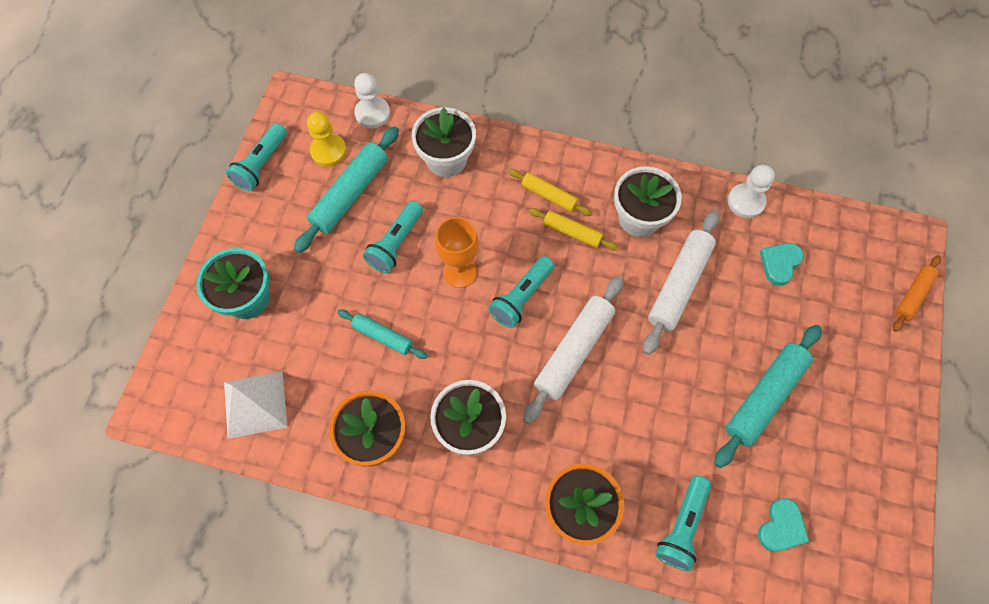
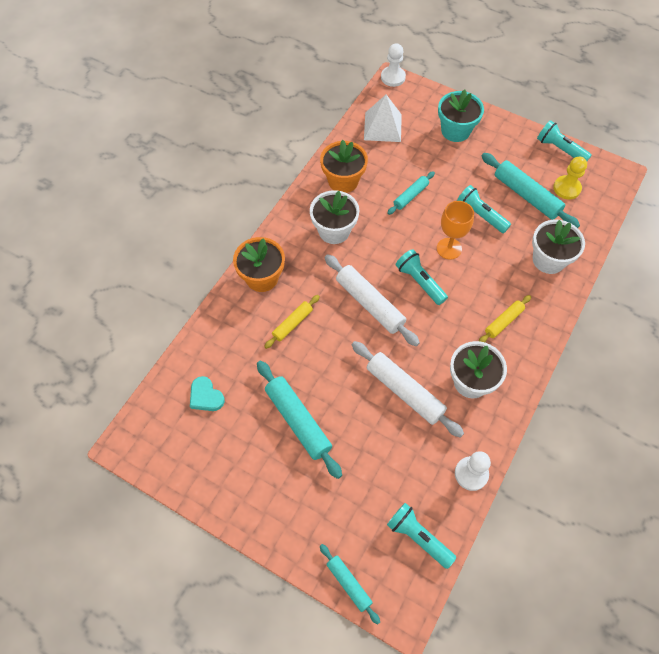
camera: 105 degrees right, 5 degrees down
(372, 113) = (598, 220): white pawn -> white pawn (393, 77)
(572, 232) = (467, 329): yellow rolling pin -> yellow rolling pin (292, 324)
(682, 526) = (229, 334): turquoise flashlight -> turquoise flashlight (418, 537)
(779, 263) = (406, 478): turquoise heart -> none
(913, 296) = (348, 584): orange rolling pin -> turquoise rolling pin

